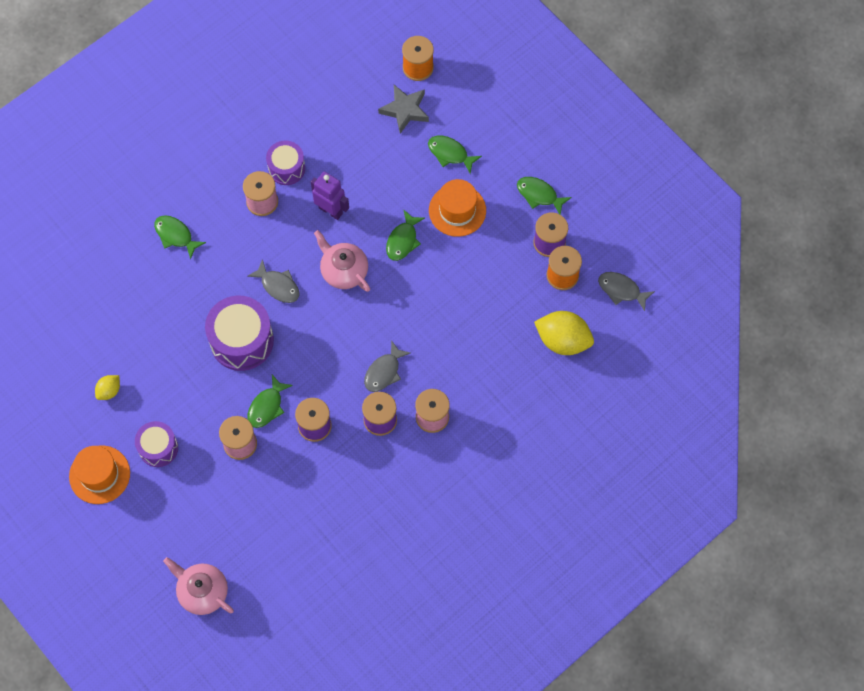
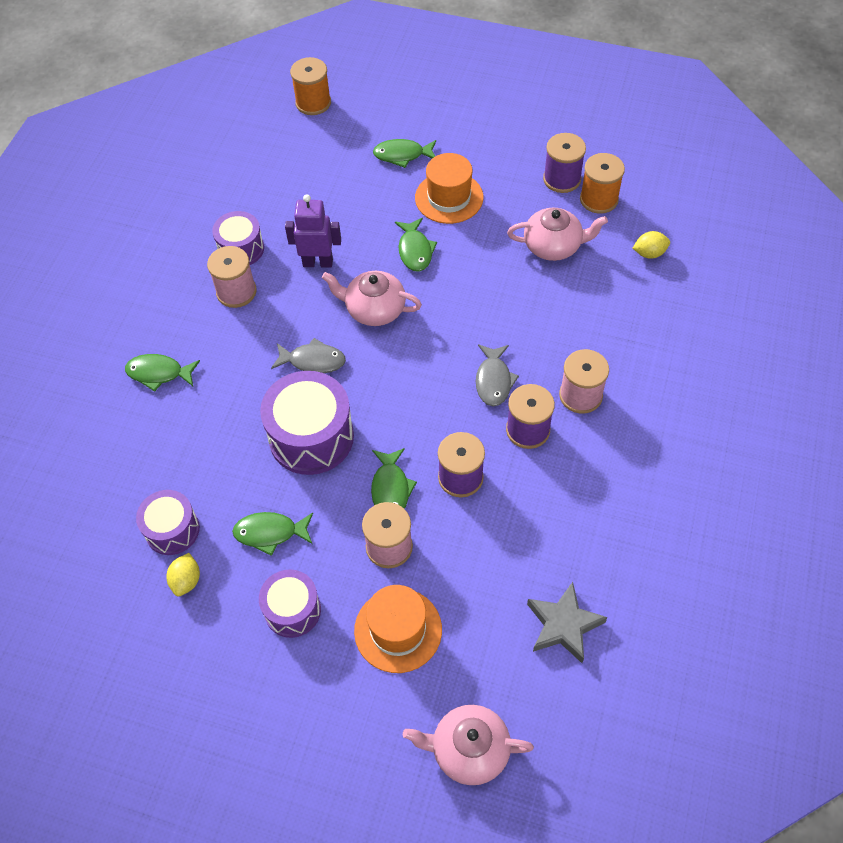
camera: 30 degrees left, 10 degrees down
(99, 474) = (238, 687): orange hat -> orange hat (398, 630)
(120, 352) = (172, 530): none -> purple drum
(405, 110) = (328, 142): grey star -> grey star (563, 625)
(500, 294) = (553, 246): none -> pink teapot
(539, 195) = (518, 146): green fish -> green fish (270, 533)
(563, 340) = (649, 253): yellow lemon -> yellow lemon, size x0.51
(621, 290) = (665, 182): grey fish -> none

